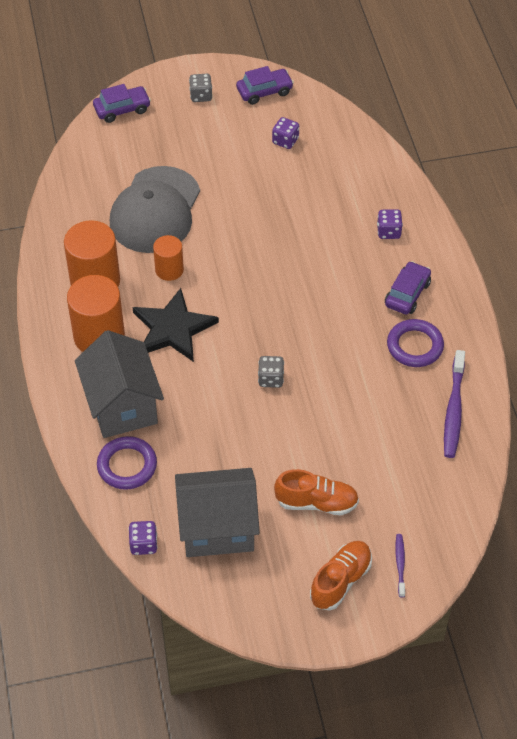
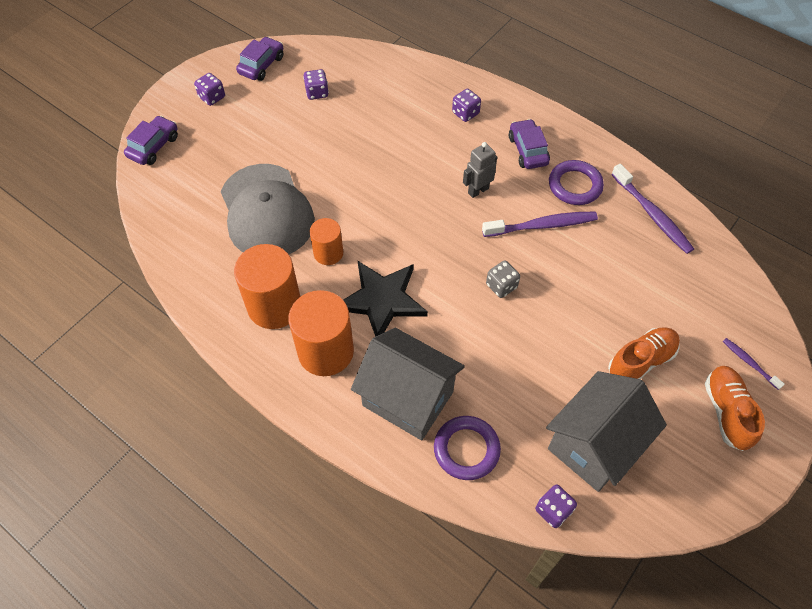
camera: 40 degrees left, 5 degrees up
(201, 96) = (212, 97): grey dice -> purple dice
(331, 298) = (478, 190): none -> grey robot
(352, 358) = (542, 225): none -> purple toothbrush

